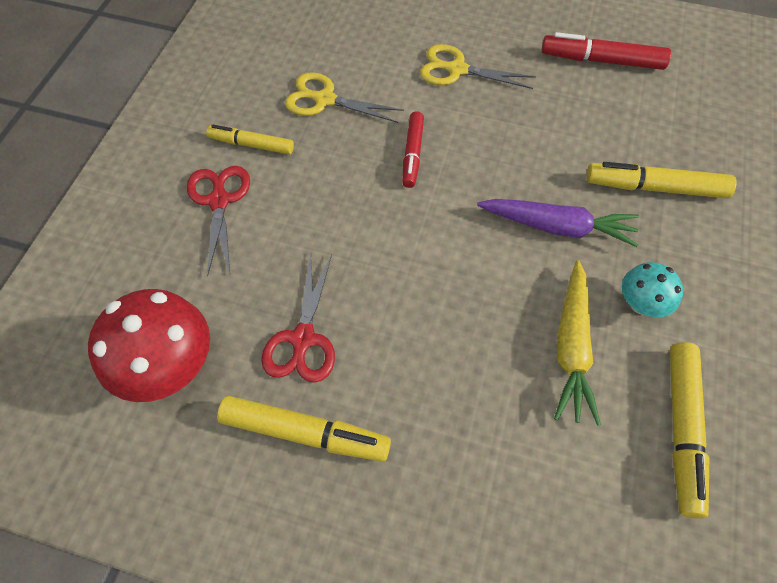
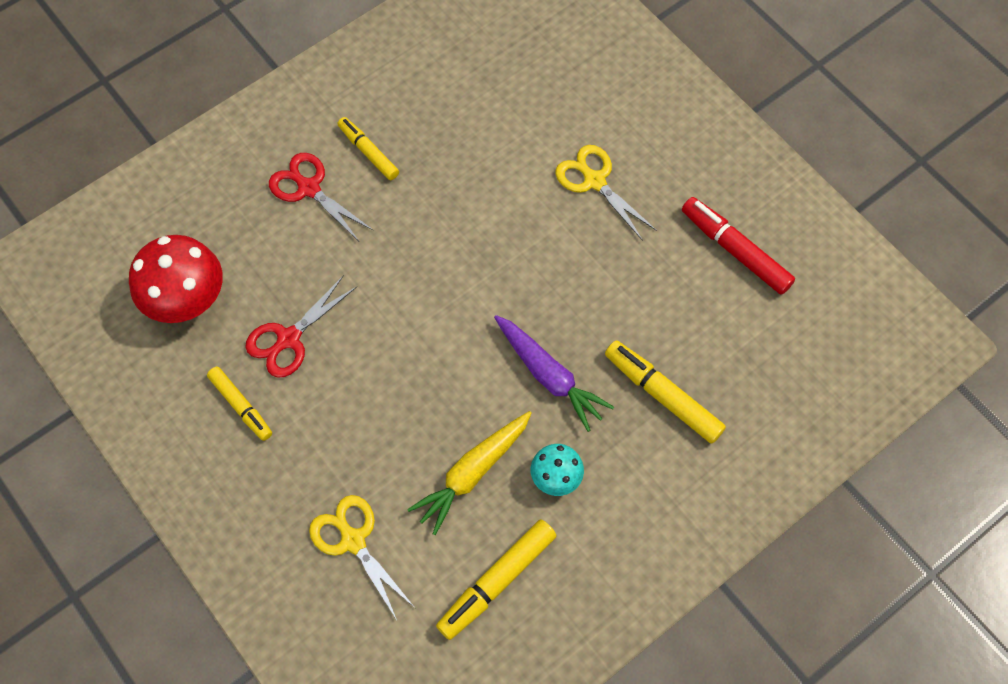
camera: 35 degrees right, 5 degrees up
(219, 201) = (309, 188): red scissors -> red scissors turned 75 degrees counterclockwise
(305, 433) = (241, 406): yellow marker -> yellow marker, size x0.66
(325, 100) = (458, 144): yellow scissors -> yellow scissors (353, 541)
(412, 154) = (488, 239): red marker -> none

